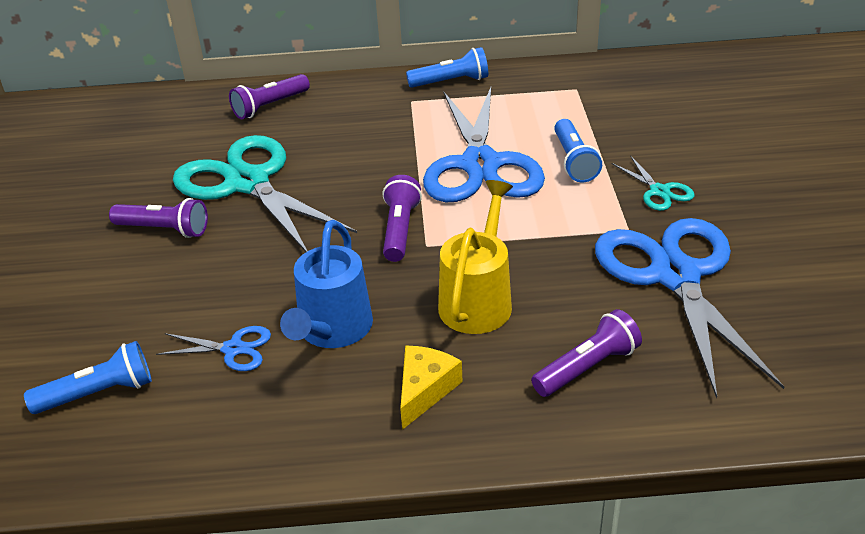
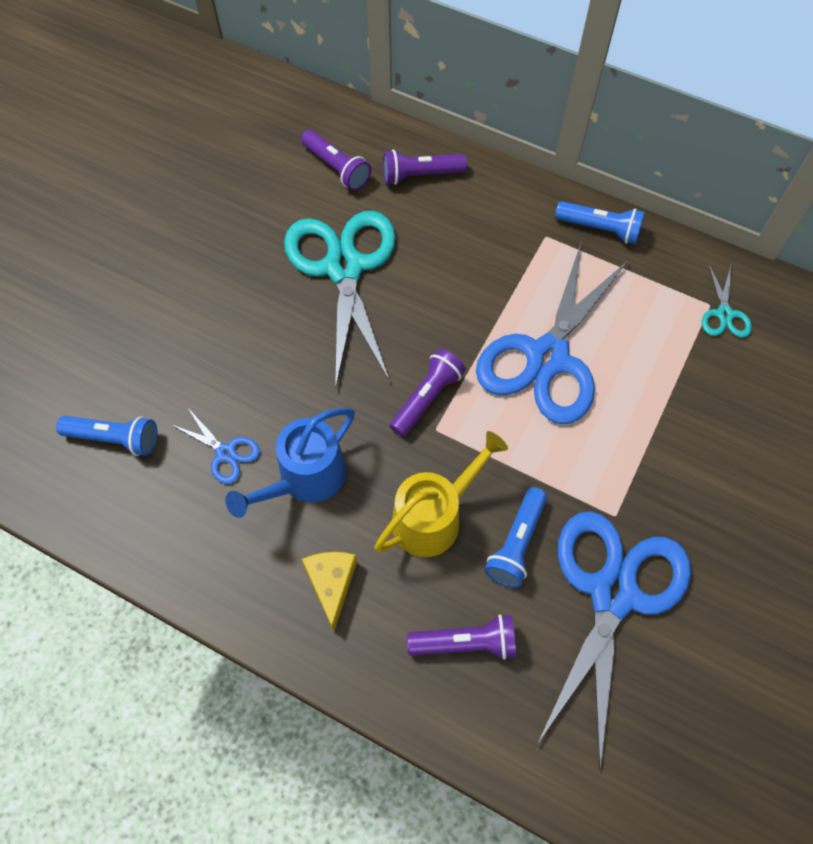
camera: 30 degrees right, 25 degrees up
(164, 230) = (250, 287): purple flashlight -> purple flashlight (337, 168)
(425, 390) = (331, 584): yellow cheese -> yellow cheese turned 60 degrees counterclockwise
(574, 161) = (633, 402): blue flashlight -> blue flashlight (516, 544)
(659, 191) = (680, 487): turquoise scissors -> turquoise scissors (724, 314)

